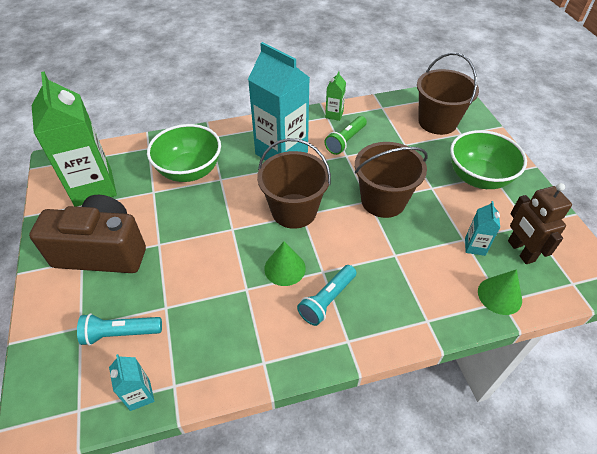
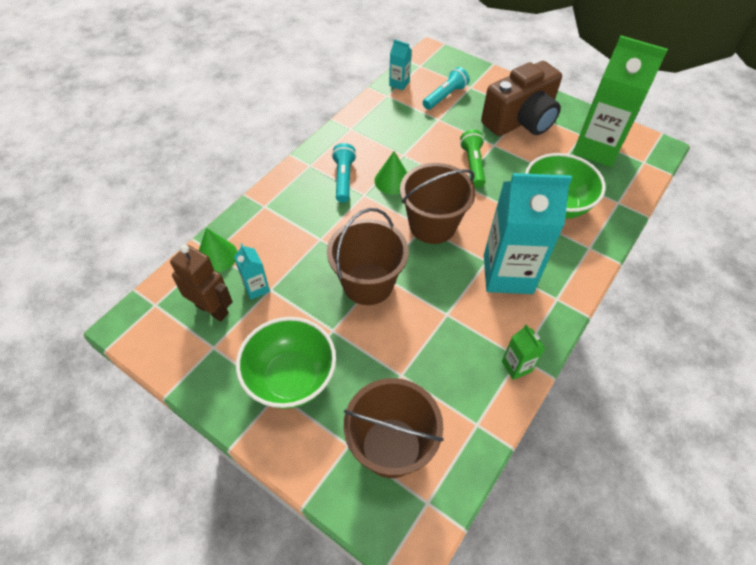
camera: 140 degrees right, 5 degrees up
(345, 141) = (466, 333): green flashlight -> green flashlight (473, 164)

